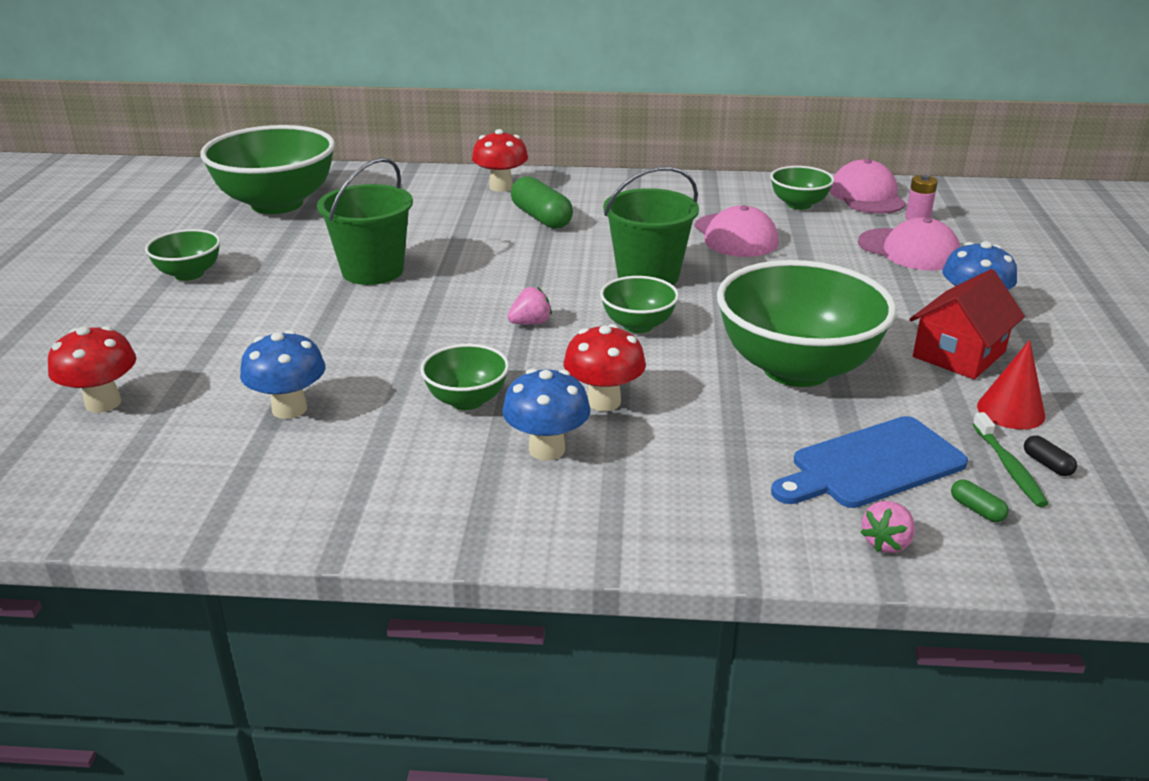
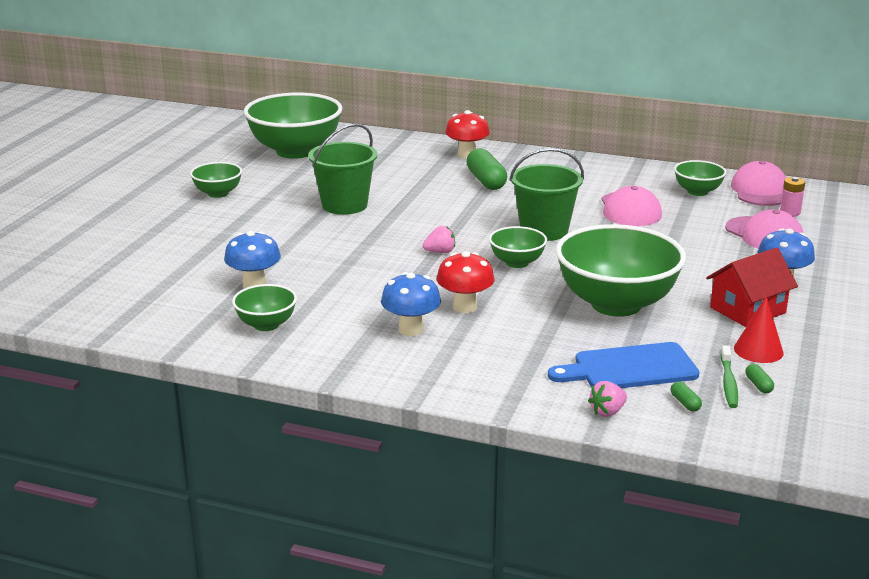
camera: 15 degrees right, 5 degrees down
(103, 403) = (140, 267): red mushroom -> none
(467, 400) = (372, 294): green bowl -> green bowl (266, 325)
(1047, 464) = (758, 385): black capsule -> green capsule

